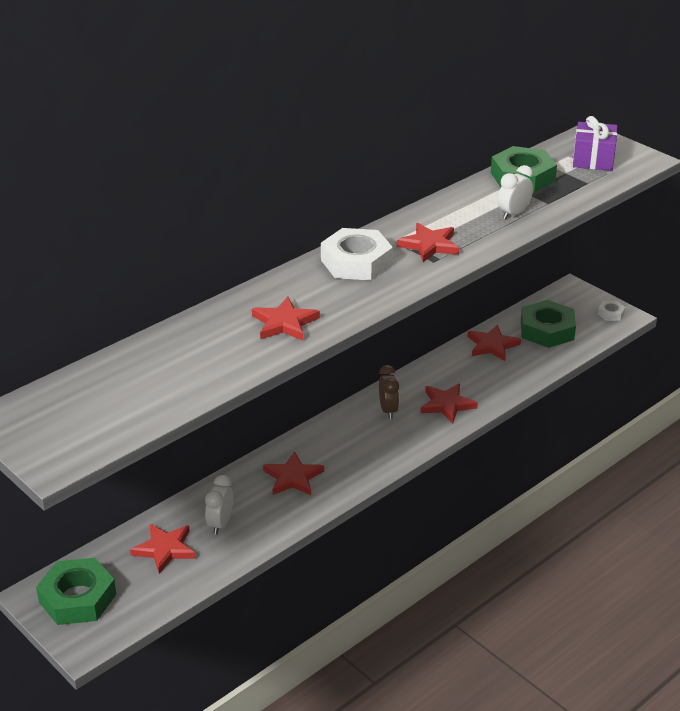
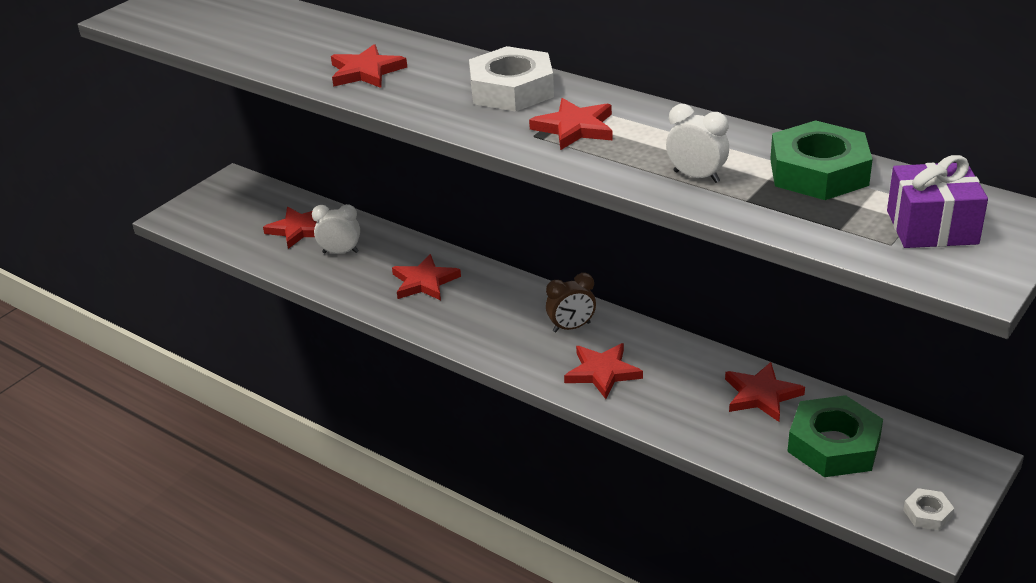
camera: 80 degrees right, 0 degrees up
(77, 598) = (229, 200): green nut -> none

